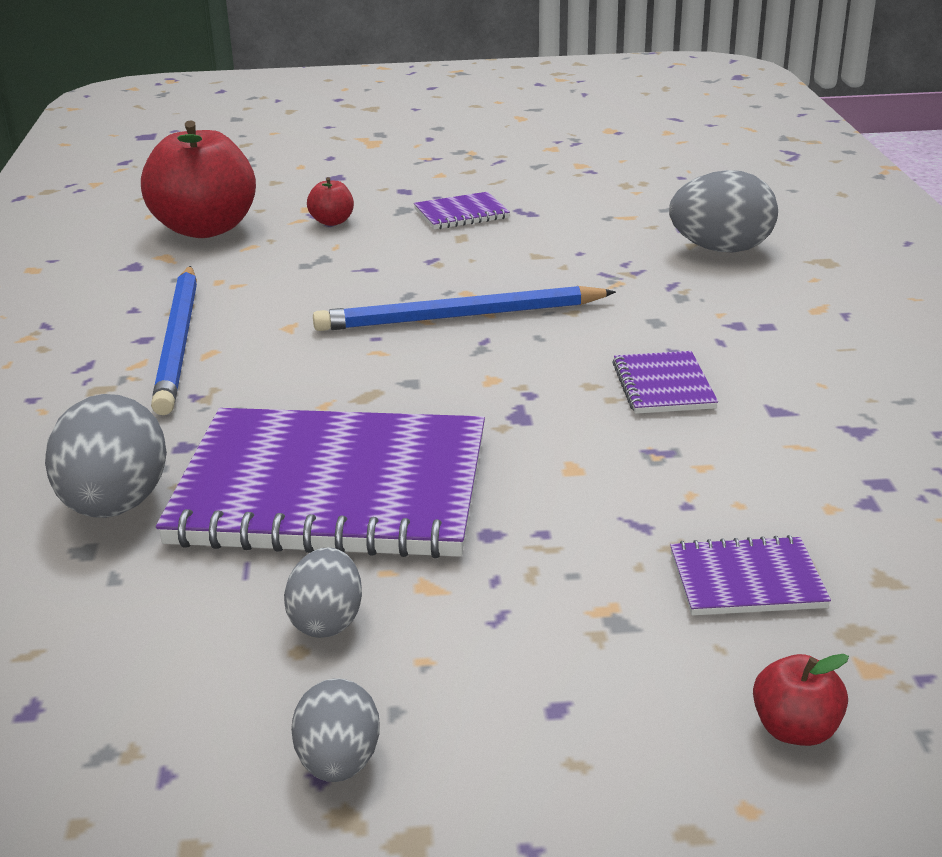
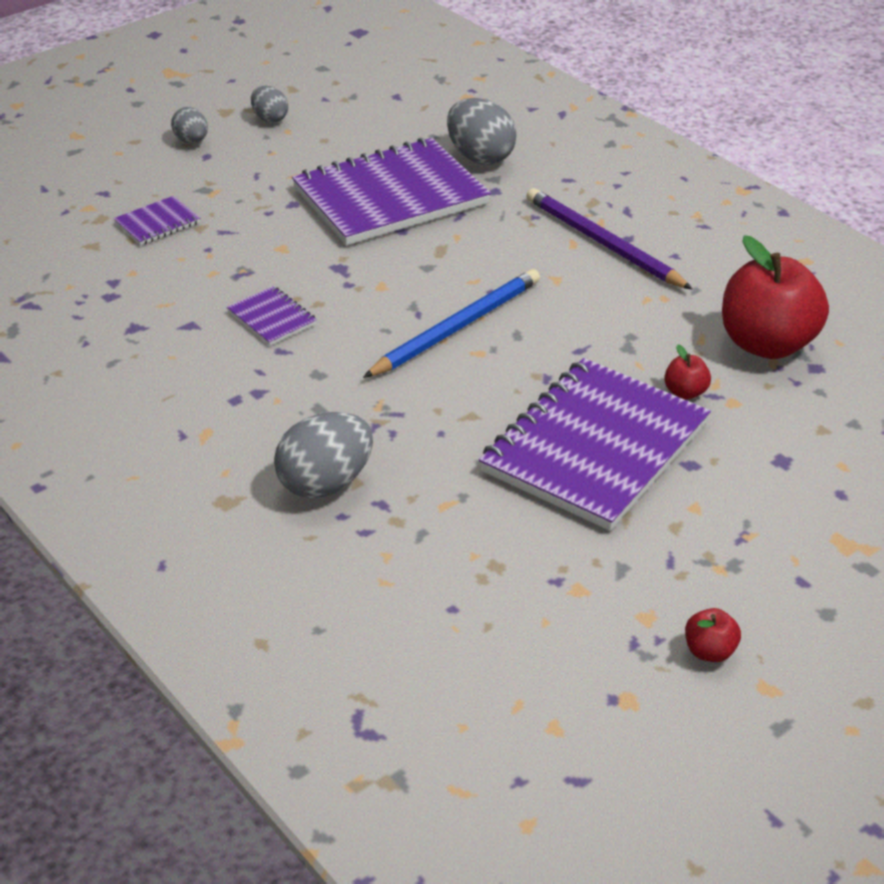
camera: 145 degrees right, 10 degrees up
(179, 341) = (603, 244): blue pencil -> purple pencil
(327, 621) = (325, 151): grey egg -> grey egg (192, 141)
(461, 214) = (594, 447): purple notebook -> purple notebook, size x2.37
(795, 729) = (111, 178): red apple -> red apple (709, 651)

